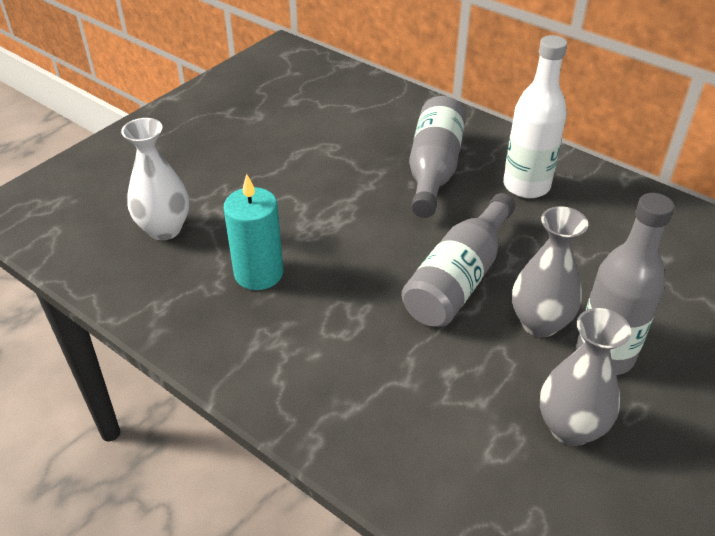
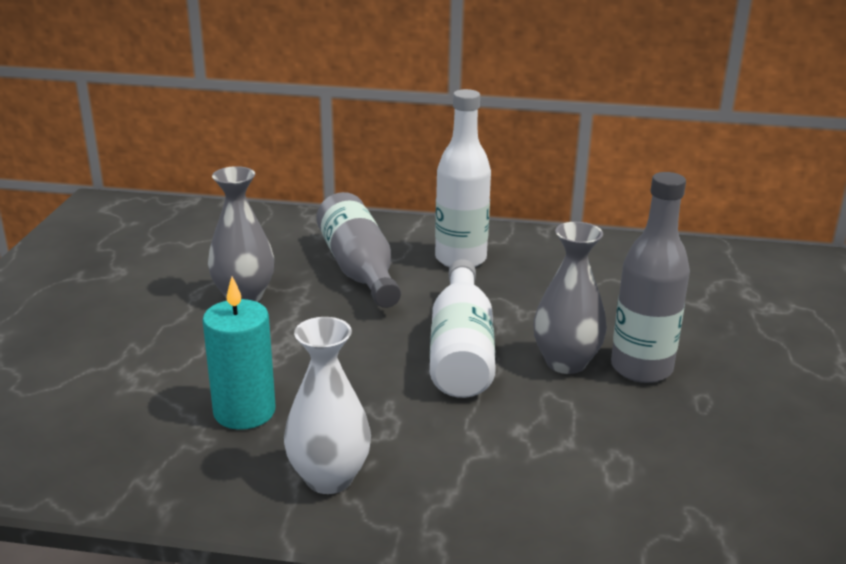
camera: 30 degrees left, 15 degrees down
(164, 229) = (90, 406): white vase -> white vase (329, 478)
(459, 278) = (461, 350): grey bottle -> white bottle
(570, 428) = (662, 434): grey vase -> grey vase (244, 296)

